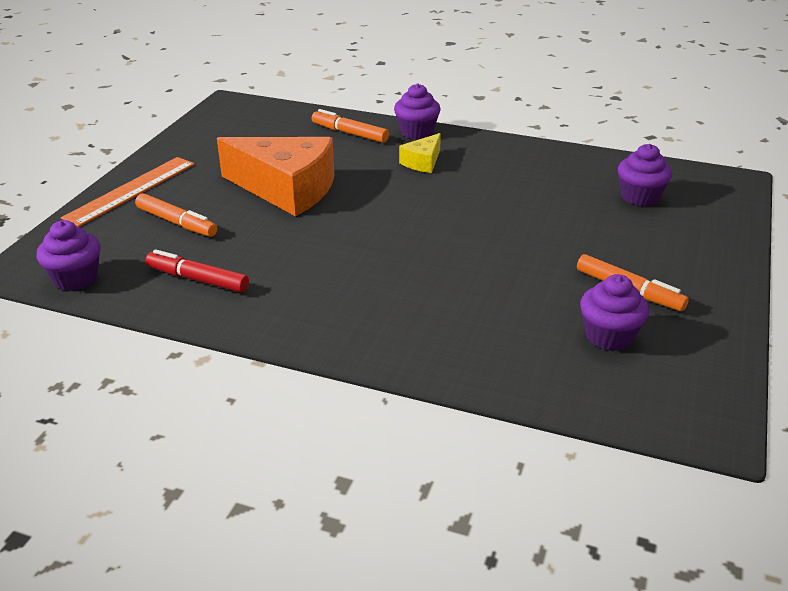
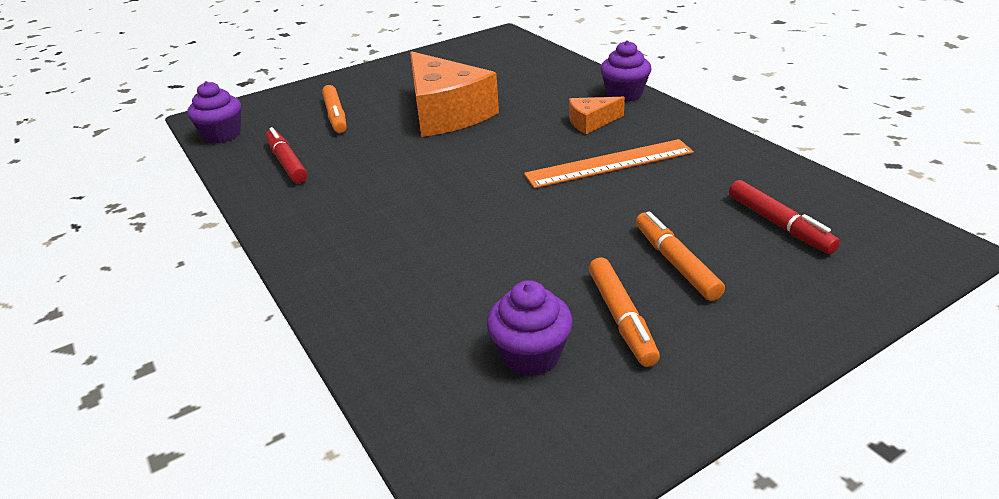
camera: 40 degrees right, 0 degrees up
(131, 190) = (342, 83): orange ruler -> orange ruler (609, 163)
(349, 133) = (562, 81): orange marker -> orange marker (675, 263)
(422, 162) = (591, 122): yellow cheese -> orange cheese
(640, 197) = (779, 224): purple cupcake -> red marker

